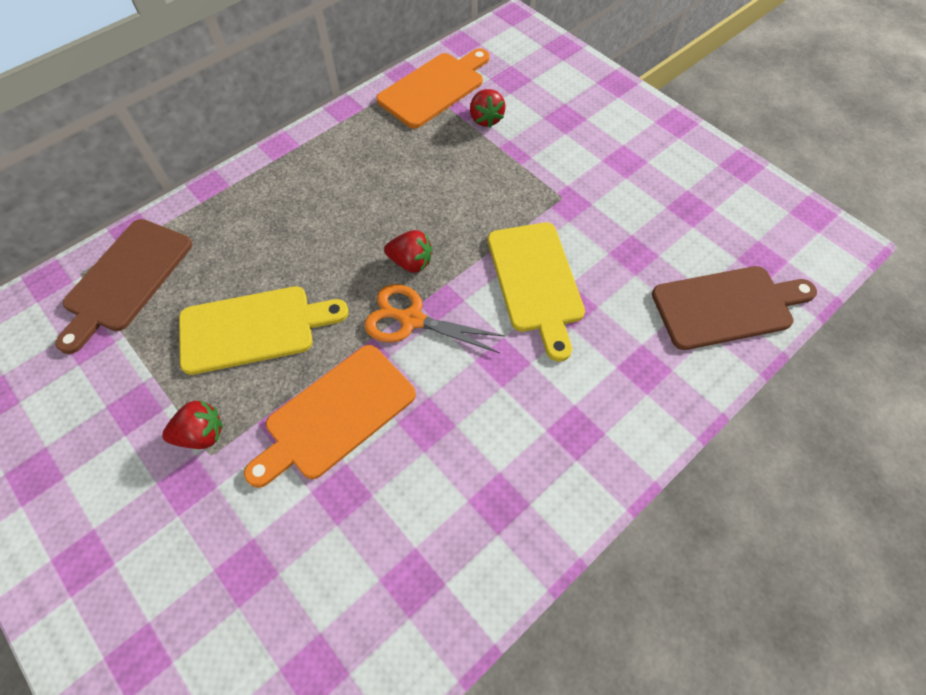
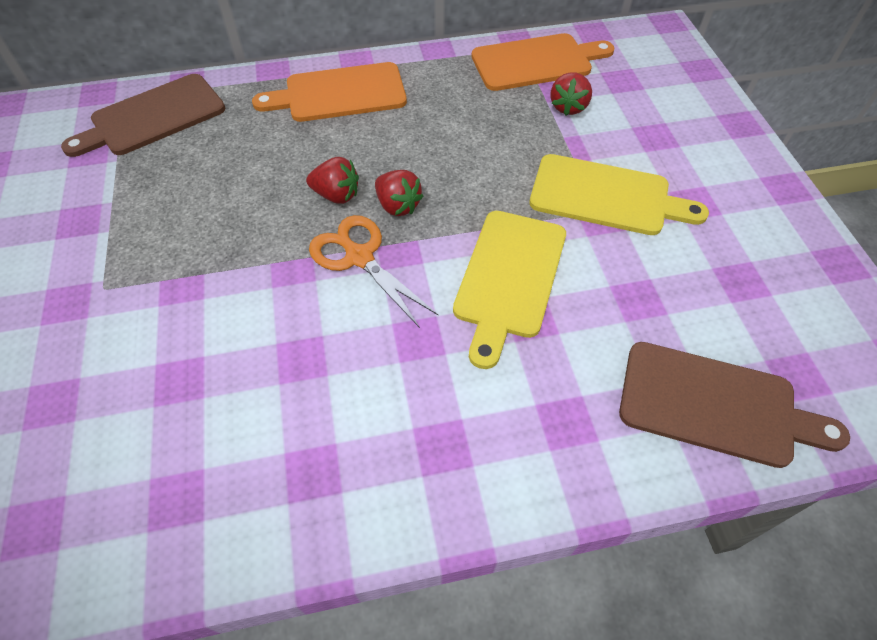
camera: 30 degrees right, 5 degrees down
(201, 434) = (109, 268): red strawberry -> red strawberry (336, 195)
(254, 329) = (218, 201): yellow cutting board -> yellow cutting board (606, 196)
(335, 414) = (228, 307): orange cutting board -> orange cutting board (339, 93)

